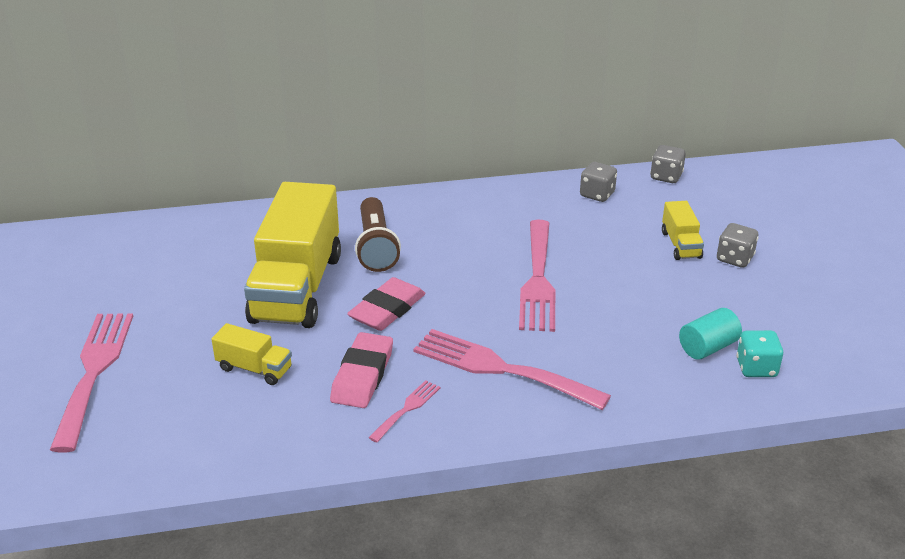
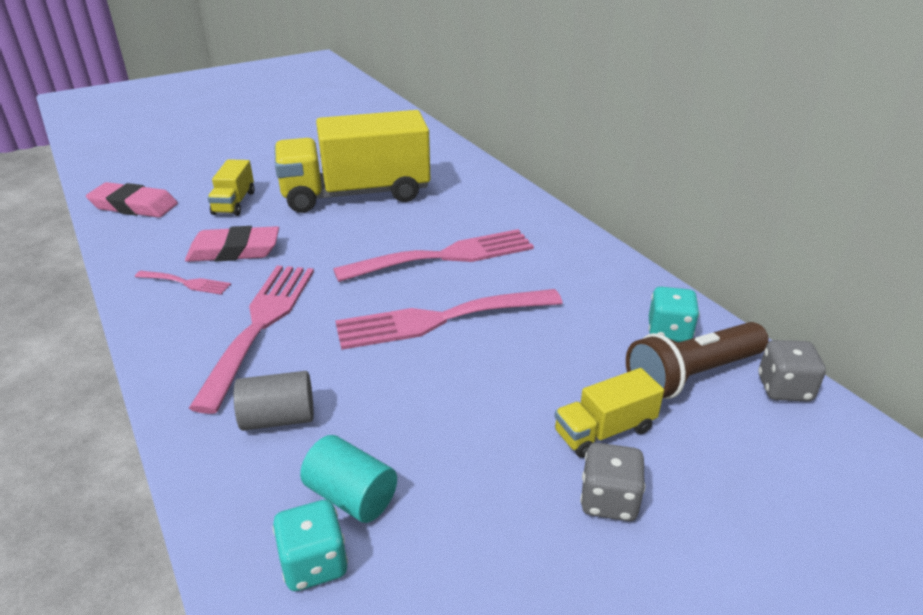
camera: 70 degrees right, 0 degrees up
(94, 371) = (219, 151): pink fork -> pink fork (445, 256)
(376, 247) = (443, 215): brown flashlight -> brown flashlight (692, 376)
(387, 309) = (341, 241): pink eraser -> pink eraser (134, 206)
(597, 194) = (669, 332): grey dice -> turquoise dice
(624, 370) = (278, 418): none -> grey cylinder

